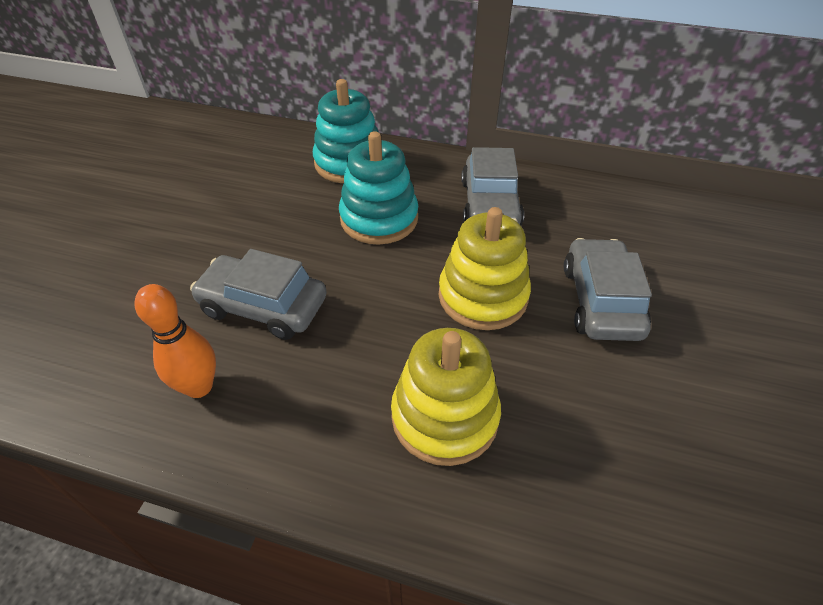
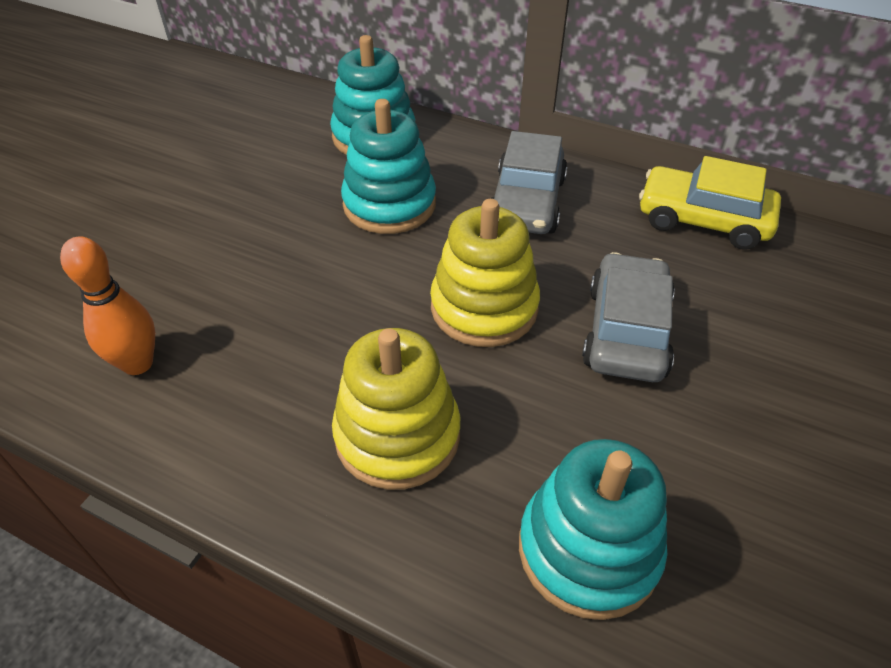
camera: 10 degrees right, 0 degrees up
(263, 306) = (230, 287): grey car -> none
(629, 490) = (588, 549): none -> turquoise stacking toy
(630, 203) = (703, 220): none -> yellow car

